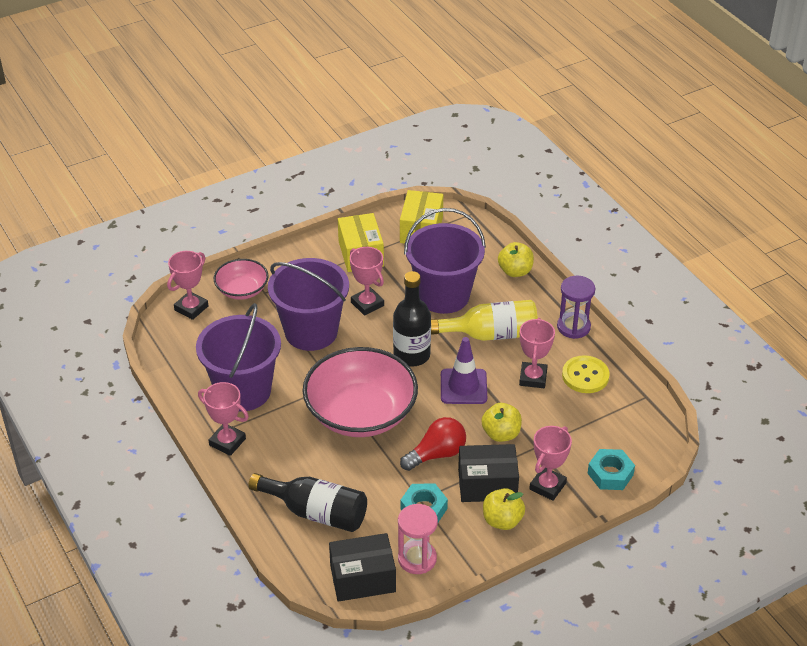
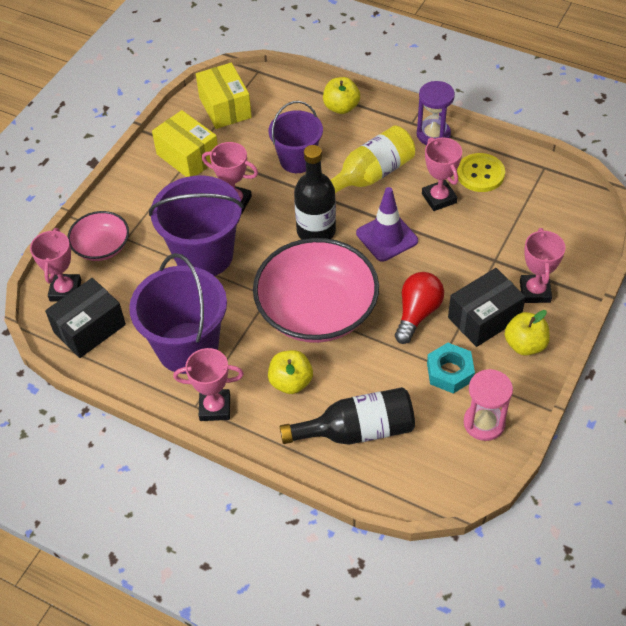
camera: 30 degrees left, 10 degrees up
(362, 578) = (453, 471): black box -> black box (89, 328)
(443, 295) = (297, 160): purple bucket -> purple bucket, size x0.65
(501, 434) = (456, 264): yellow apple -> yellow apple (291, 382)
(610, 474) = (575, 252): turquoise nut -> none

